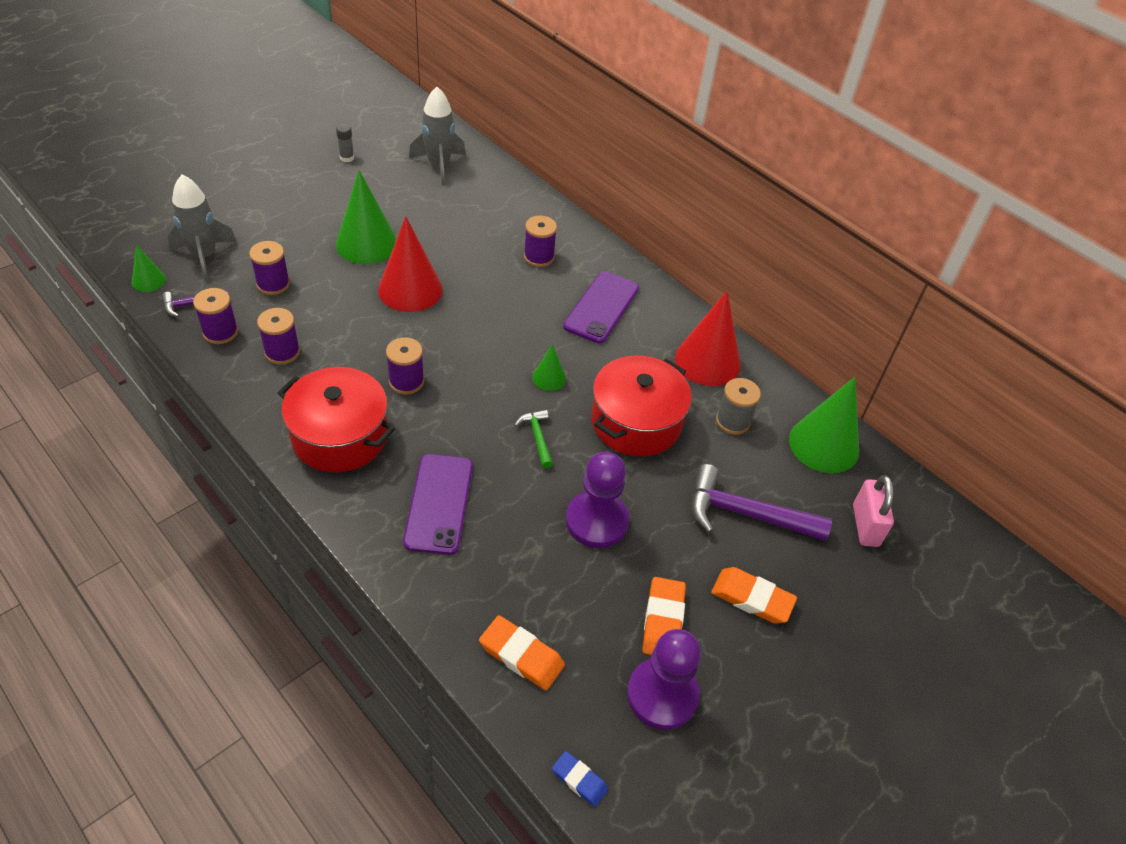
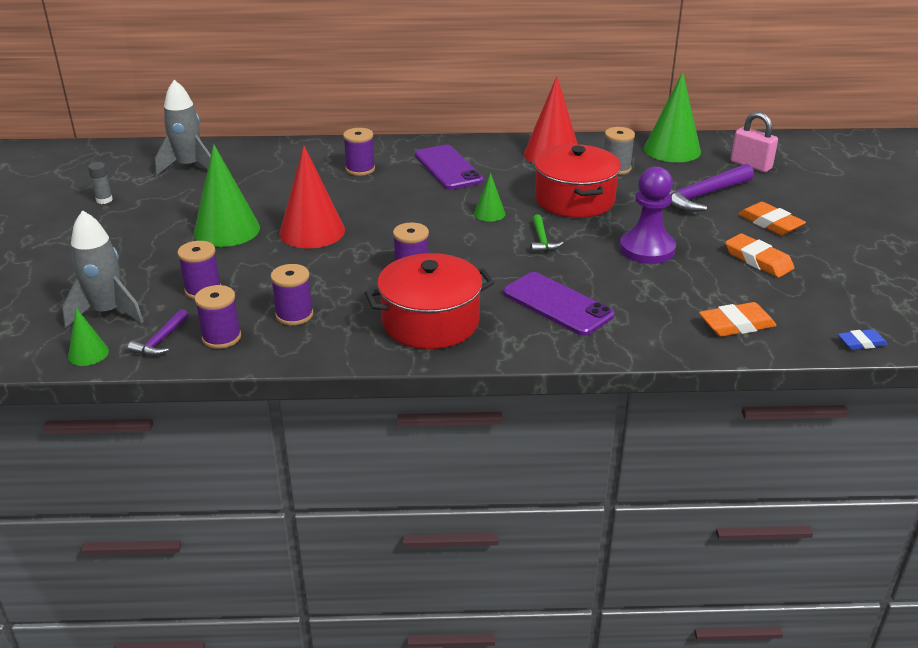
camera: 45 degrees left, 15 degrees down
(537, 437) = (542, 240): green hammer -> green hammer turned 120 degrees counterclockwise
(662, 695) = (818, 285): purple pawn -> none
(752, 598) = (770, 223): orange eraser -> orange eraser turned 75 degrees clockwise

